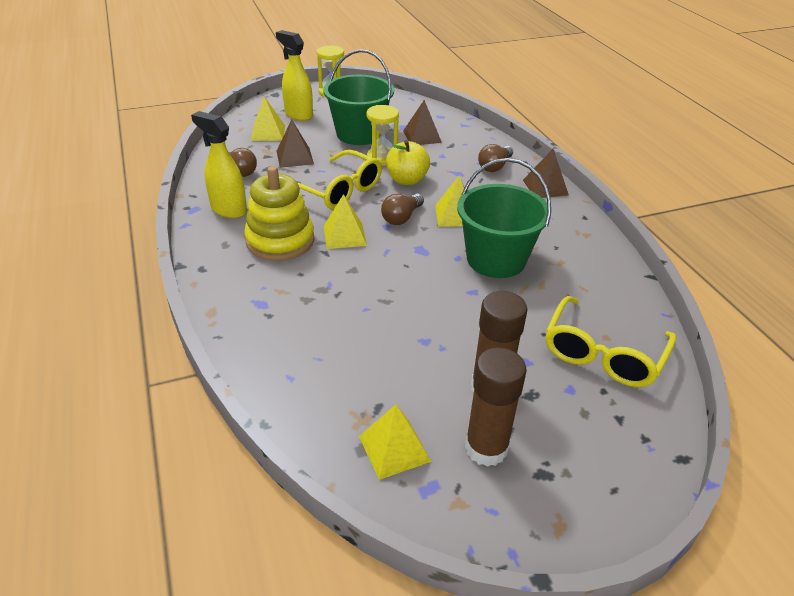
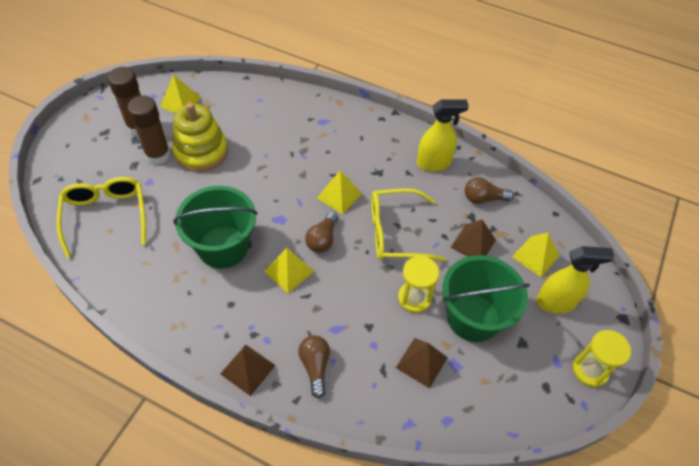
camera: 135 degrees right, 15 degrees up
(280, 241) = (370, 164): yellow stacking toy -> yellow stacking toy (201, 152)
(401, 218) = (322, 239): brown light bulb -> brown light bulb turned 150 degrees counterclockwise
(407, 180) = (364, 285): yellow apple -> none

